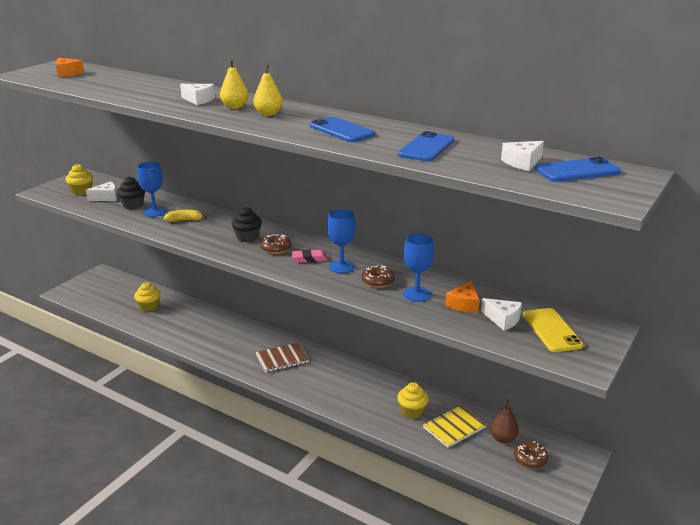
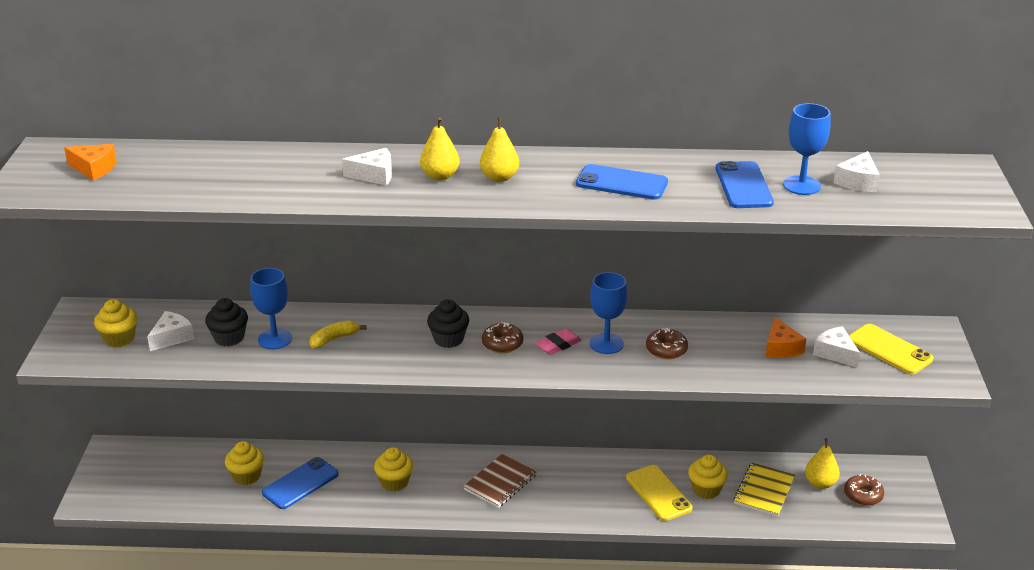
camera: 30 degrees left, 5 degrees up
(221, 337) = (394, 482): none -> yellow cupcake
(376, 401) = (658, 493): none -> yellow phone
(416, 294) = (723, 352): blue goblet -> blue goblet (801, 185)
(503, 319) = (835, 353): white cheese -> white cheese turned 135 degrees counterclockwise
(503, 438) = (820, 483): brown pear -> yellow pear
(577, 171) = (917, 179): blue phone -> blue phone (300, 483)

